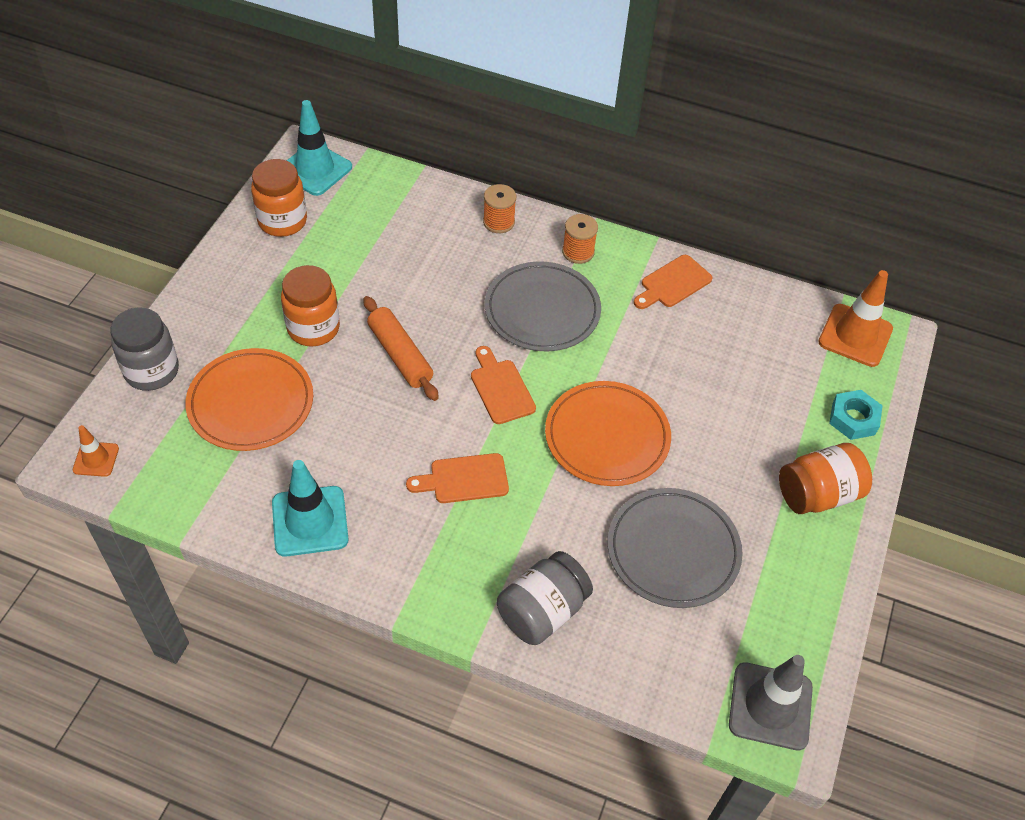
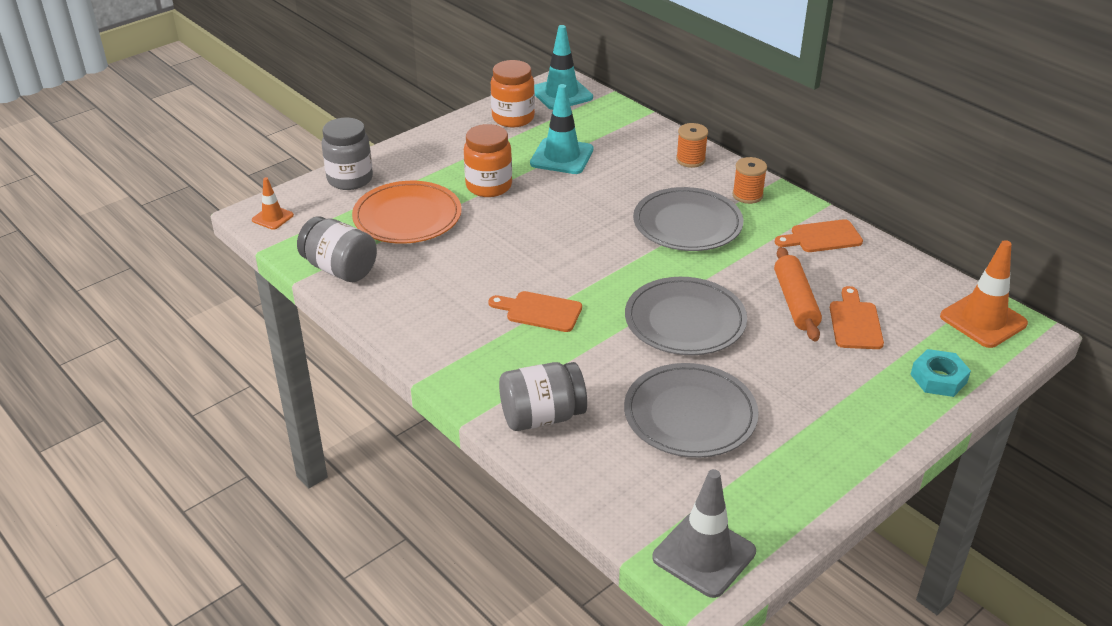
camera: 30 degrees right, 15 degrees down
(221, 503) = (340, 269): none -> grey jar
(310, 521) = (397, 300): turquoise traffic cone -> turquoise traffic cone (562, 156)
(400, 355) = (545, 220): orange rolling pin -> orange rolling pin (795, 302)
(501, 388) = (614, 263): orange cutting board -> orange cutting board (855, 322)
(607, 437) = (685, 321): orange plate -> grey plate
(818, 494) = (862, 421): orange jar -> none

